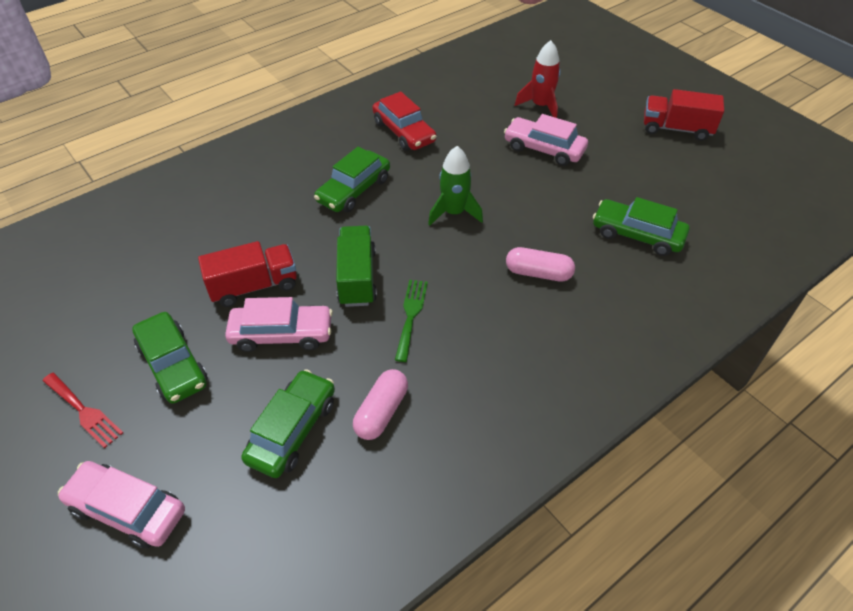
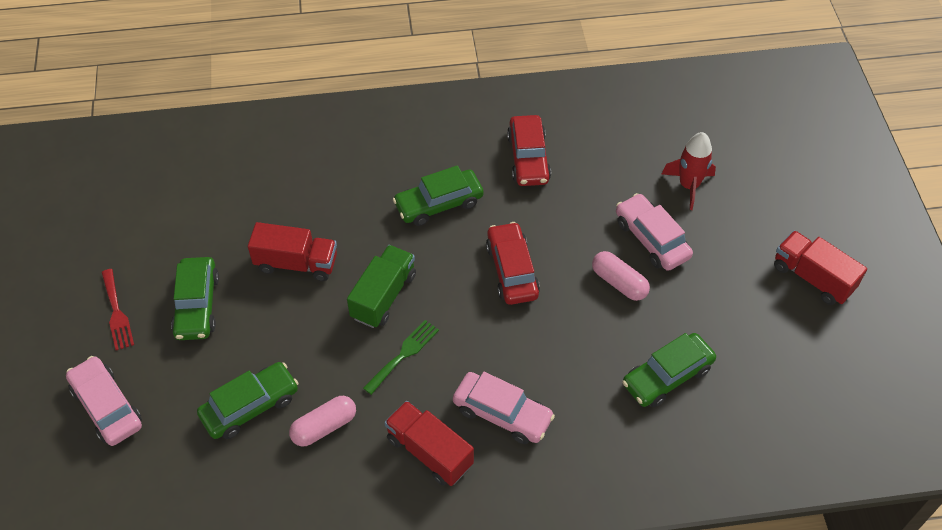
camera: 30 degrees right, 5 degrees up
(282, 334) = (291, 319): pink car -> pink car (502, 414)
(454, 212) = (512, 270): green rocket -> red car
(496, 384) = (429, 452): none -> red truck
(538, 273) = (542, 369): pink capsule -> pink capsule (619, 283)
(637, 234) = (667, 376): green car -> green car turned 90 degrees counterclockwise

